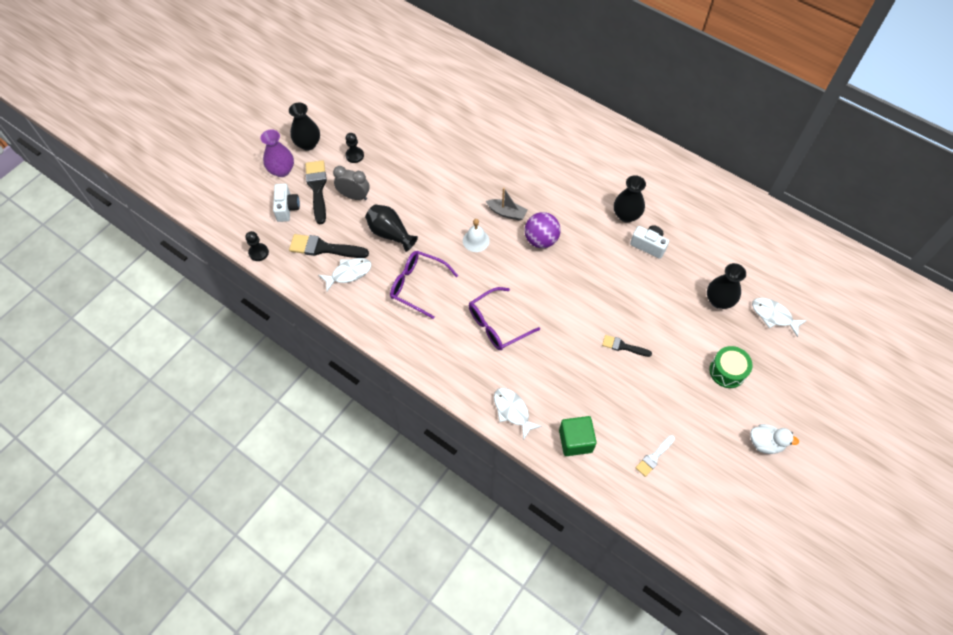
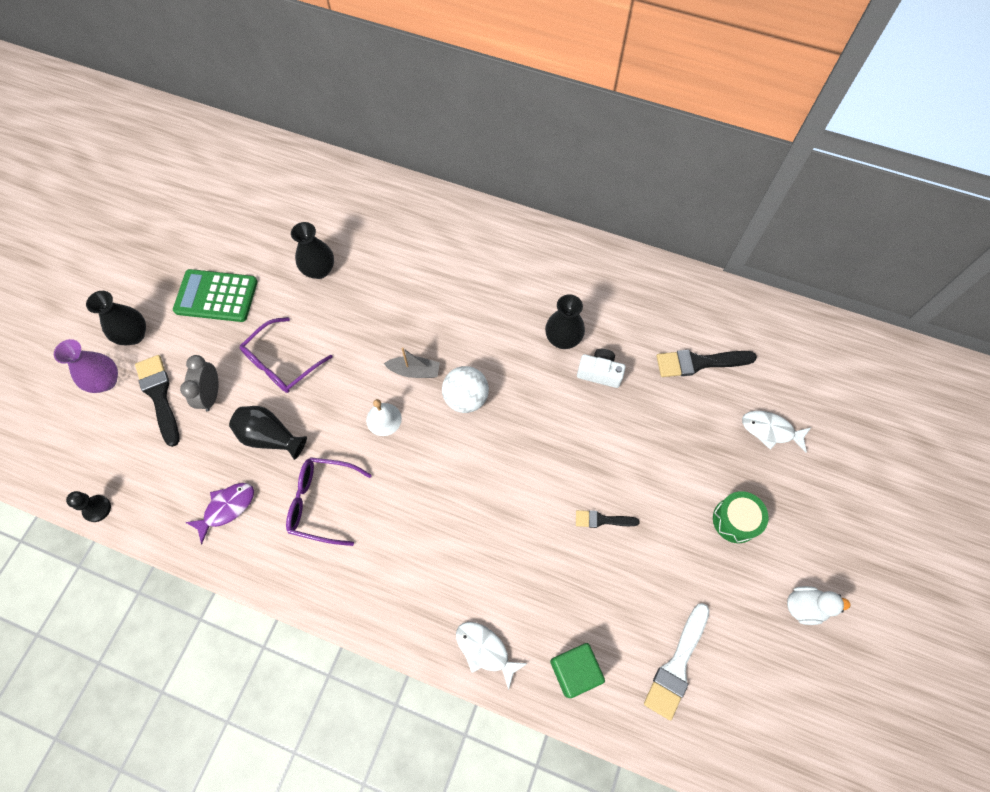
camera: 15 degrees left, 5 degrees up
(287, 208) = (124, 434): white camera -> none
(324, 248) = (186, 480): black brush -> black brush (699, 363)
(349, 273) = (227, 508): white fish -> purple fish
(354, 155) = (200, 337): black pawn -> none
(354, 196) = (211, 395): grey clock -> grey clock turned 90 degrees counterclockwise
(372, 130) = (216, 296): none -> green calculator
(497, 324) = (438, 531): purple glasses -> purple glasses (282, 363)
(541, 240) = (466, 398): purple ball -> white ball
(654, 457) = (677, 665): white brush -> white brush, size x1.71
(719, 300) = (701, 426): black vase -> black vase (319, 270)

